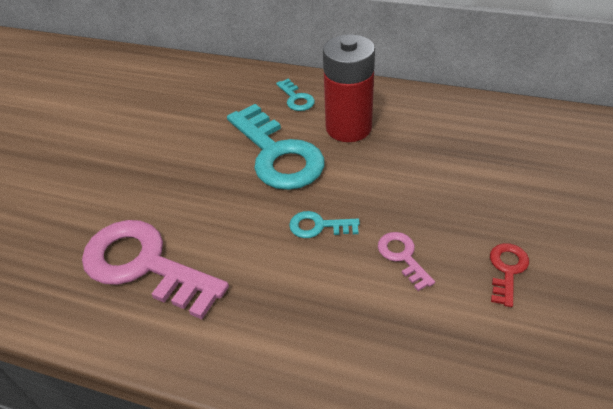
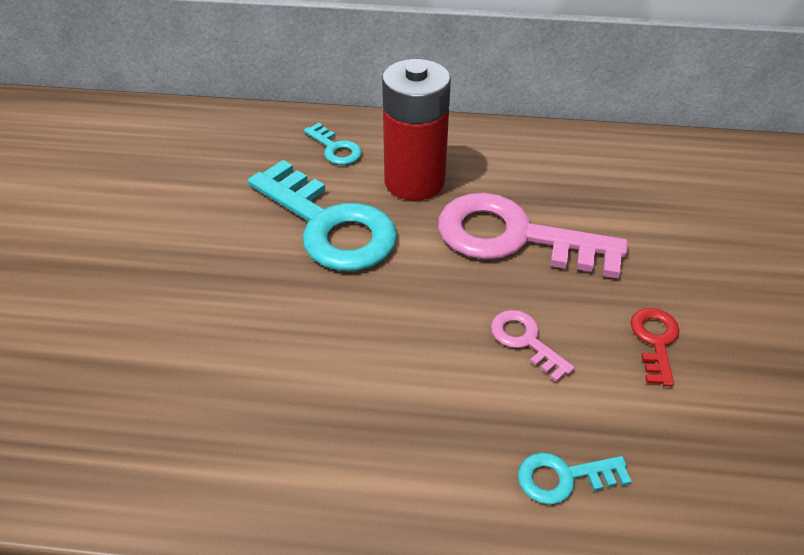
camera: 15 degrees left, 0 degrees up
(144, 265) = (180, 398): pink key -> pink key (514, 237)
(318, 226) = (408, 315): turquoise key -> turquoise key (564, 478)

